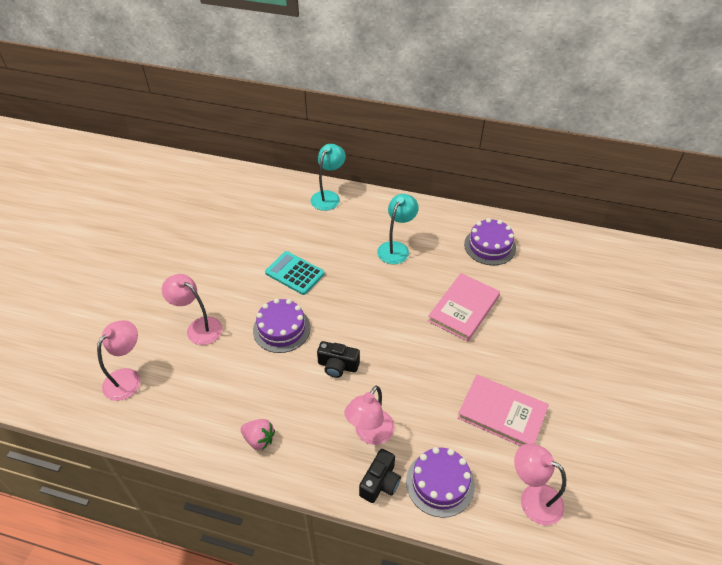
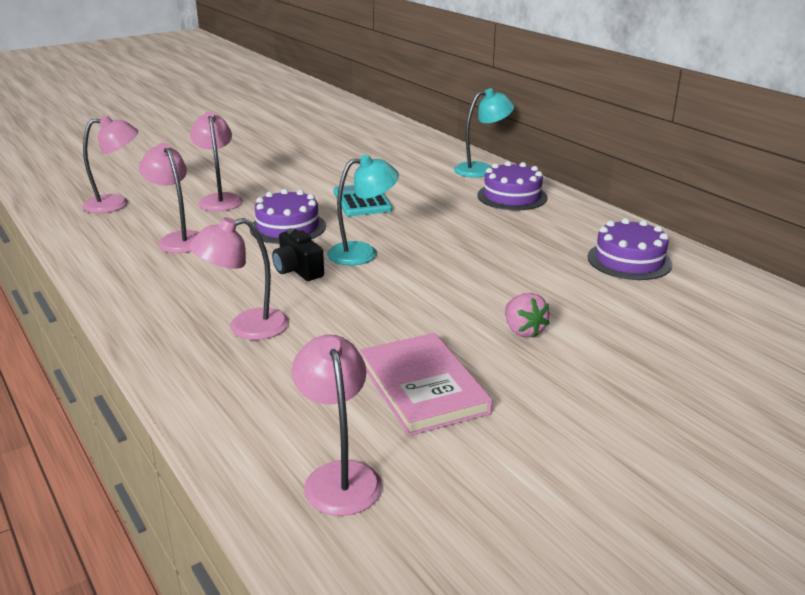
camera: 40 degrees right, 20 degrees down
(226, 385) = (179, 239): none -> pink lamp
(259, 439) = (143, 281): pink strawberry -> pink strawberry (523, 331)
(380, 483) = (193, 364): black camera -> none
(396, 248) = (501, 222): turquoise lamp -> turquoise lamp (363, 253)
(440, 483) = (252, 399): purple cake -> purple cake (512, 196)
(463, 308) = (512, 290): pink book -> none

